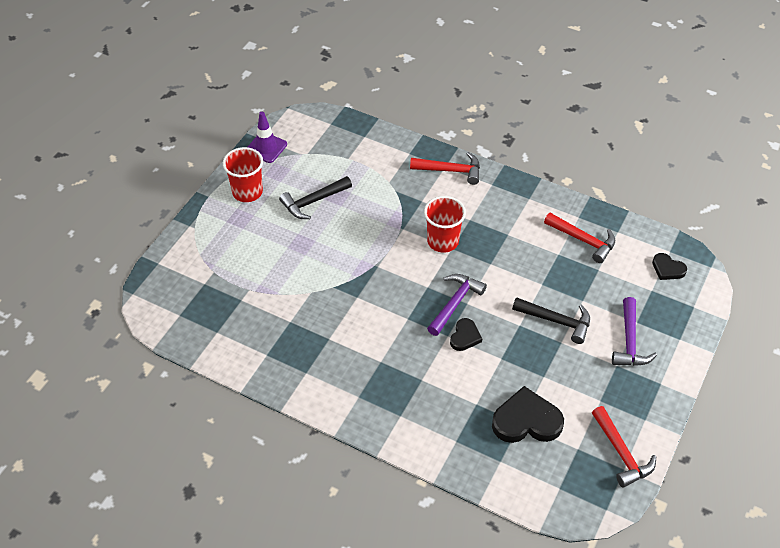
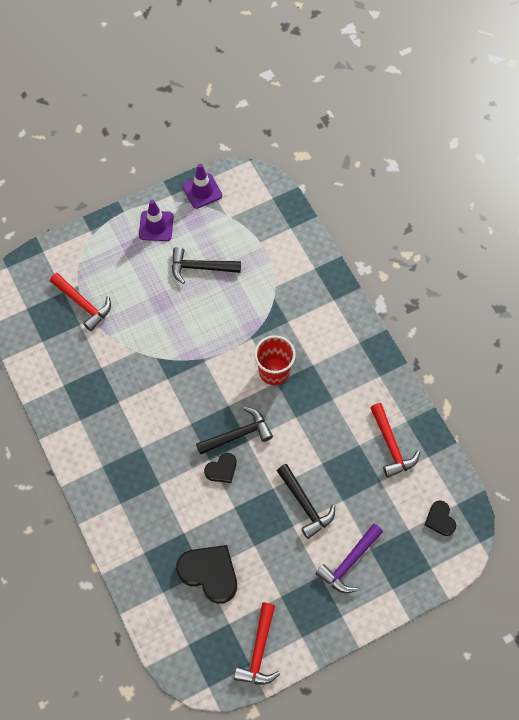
camera: 35 degrees right, 15 degrees up
(247, 192) = (156, 226): red cup -> purple traffic cone
(451, 170) = (335, 307): red hammer -> red hammer (83, 304)
(455, 303) = (238, 434): purple hammer -> black hammer

